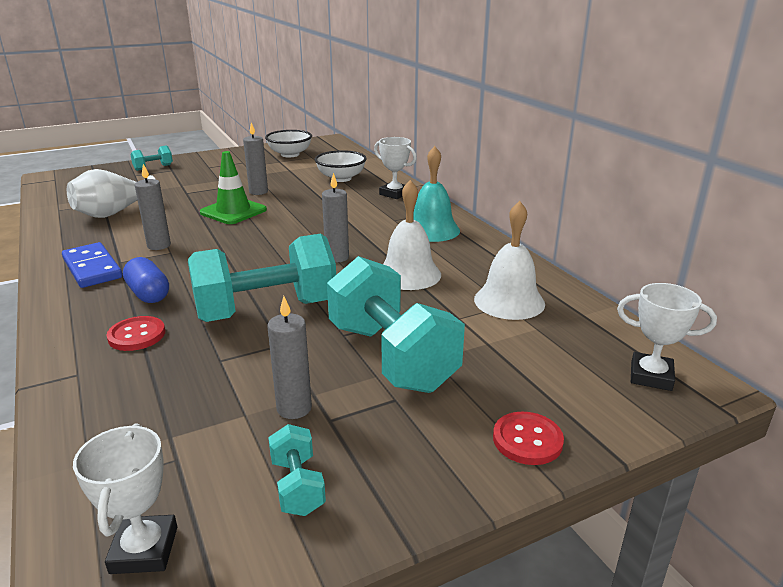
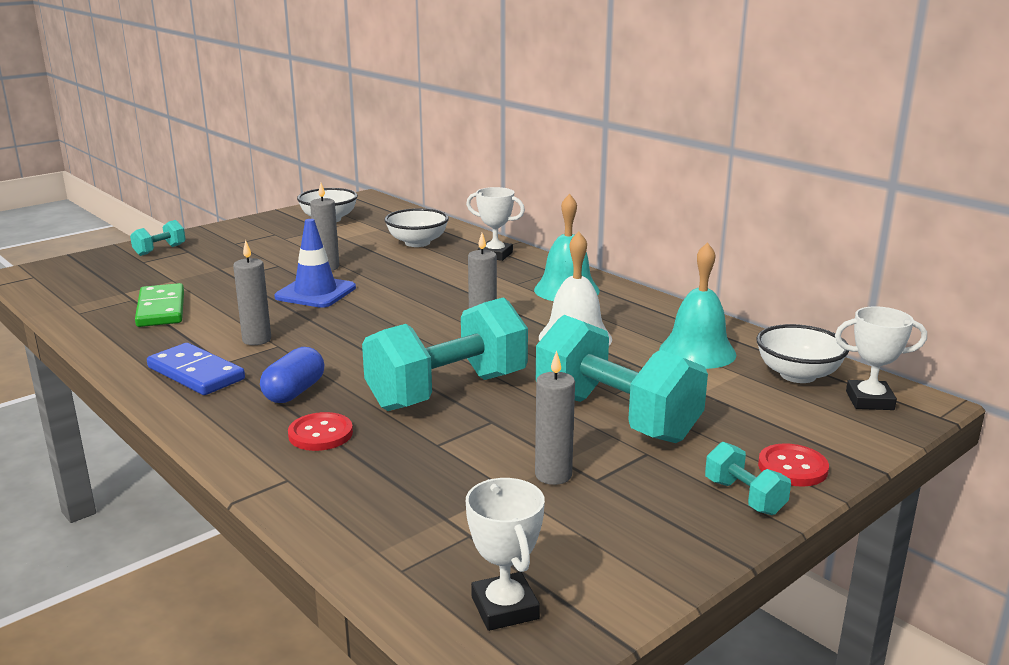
camera: 15 degrees left, 5 degrees down
(114, 213) = (161, 309): white vase -> green domino
(148, 294) = (294, 392): blue capsule -> blue capsule turned 75 degrees clockwise
(233, 211) = (315, 292): green traffic cone -> blue traffic cone
(297, 486) = (609, 536): turquoise dumbbell -> turquoise dumbbell (744, 497)
(509, 301) = (697, 352): white bell -> turquoise bell
(592, 338) = (797, 375): none -> white bowl

